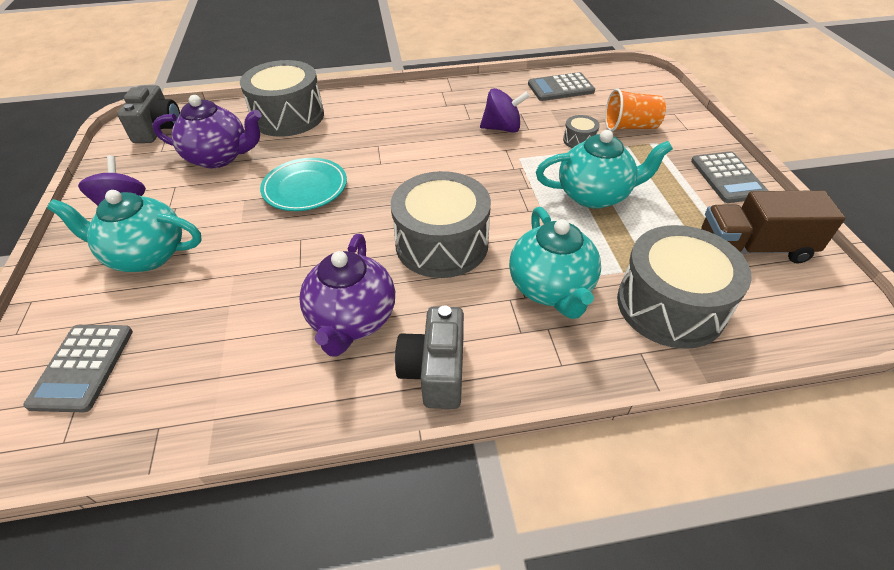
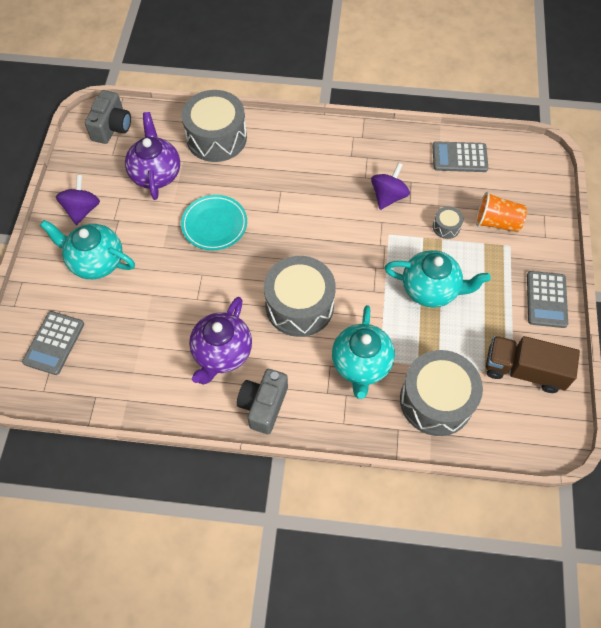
camera: 15 degrees right, 15 degrees up
(219, 157) = (156, 174): purple teapot -> purple teapot turned 120 degrees counterclockwise
(502, 128) = (388, 196): purple spinning top -> purple spinning top turned 75 degrees counterclockwise

